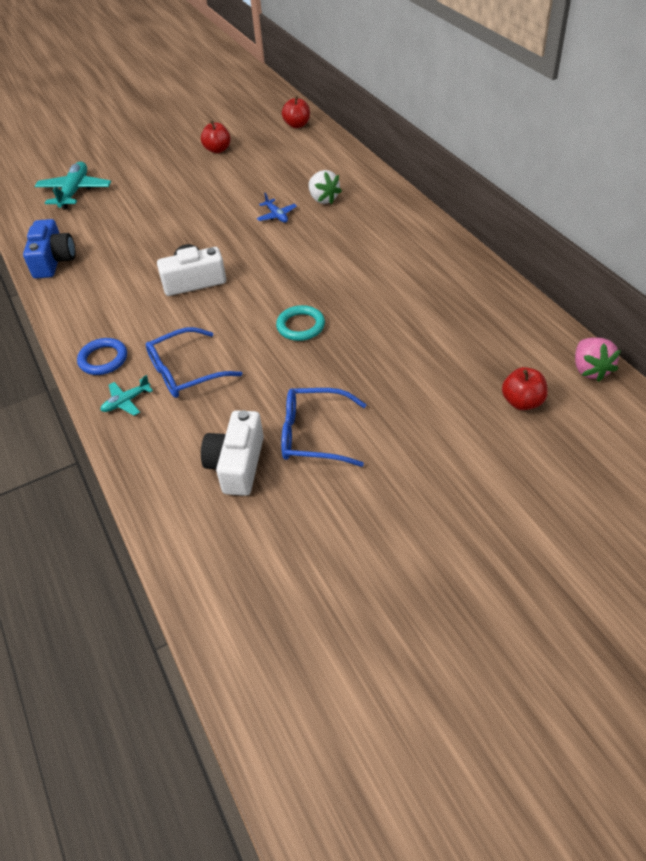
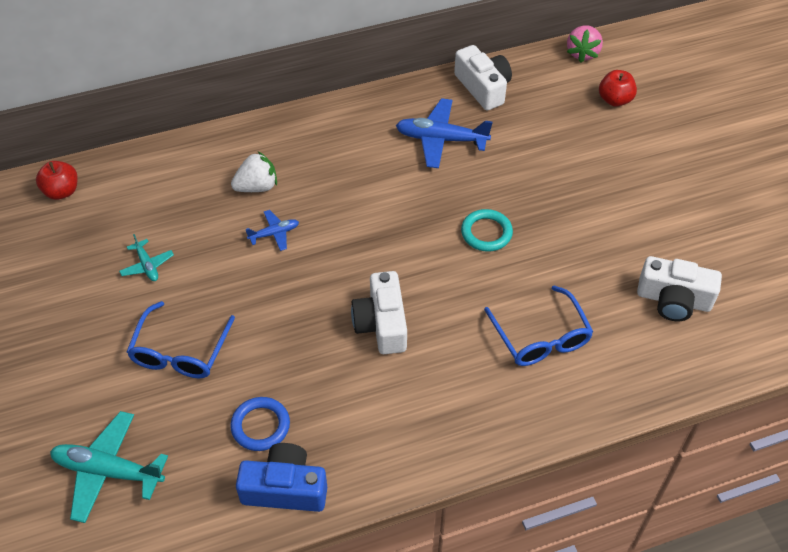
camera: 85 degrees left, 5 degrees up
(103, 359) = (506, 418): blue ring -> blue ring (260, 426)
(126, 402) = (579, 393): turquoise plane -> turquoise plane (147, 265)
(217, 150) = (80, 284): red apple -> none
(313, 435) = (640, 240): blue glasses -> blue glasses (180, 352)
(410, 284) = (441, 139): none -> blue plane
(495, 302) = (483, 87): none -> white camera
(590, 369) = (582, 53): pink strawberry -> pink strawberry turned 105 degrees clockwise

